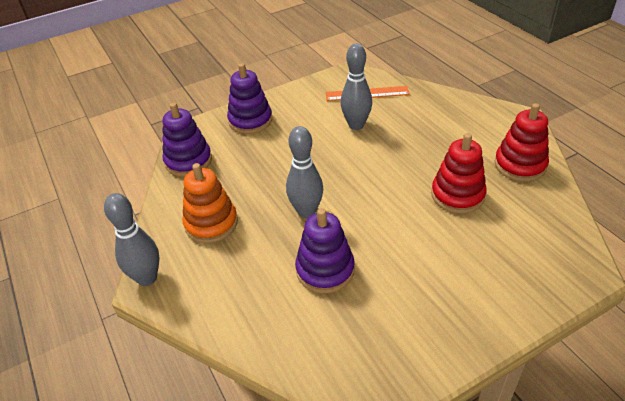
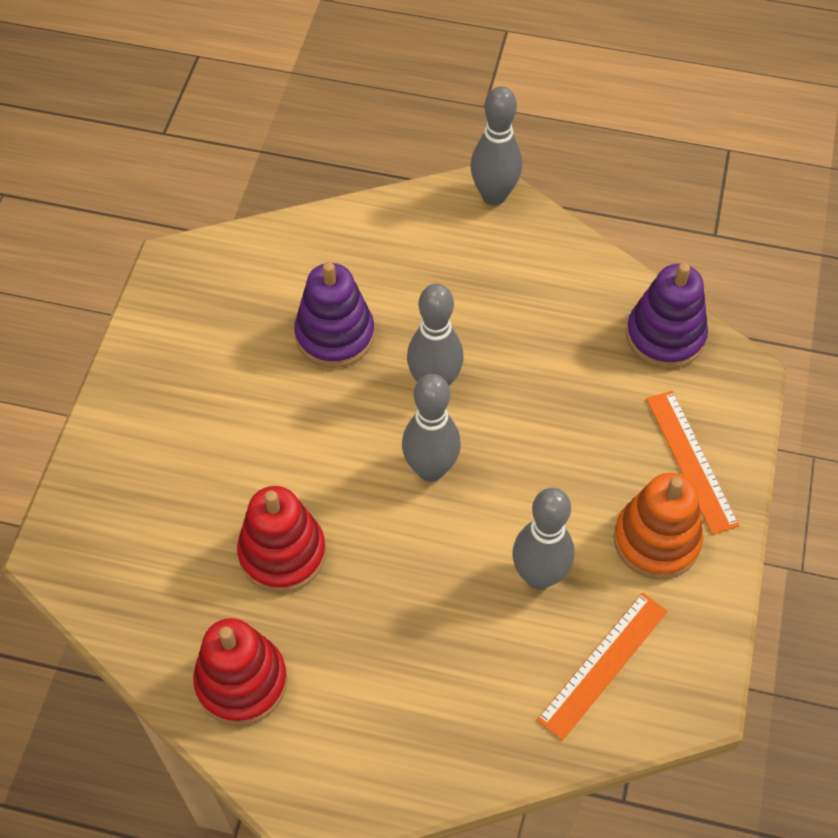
camera: 130 degrees right, 15 degrees up
(211, 223) = (517, 289): orange stacking toy -> orange stacking toy (656, 540)
(250, 120) = (691, 461): purple stacking toy -> orange ruler
(352, 182) = (430, 469): none -> grey bowling pin

